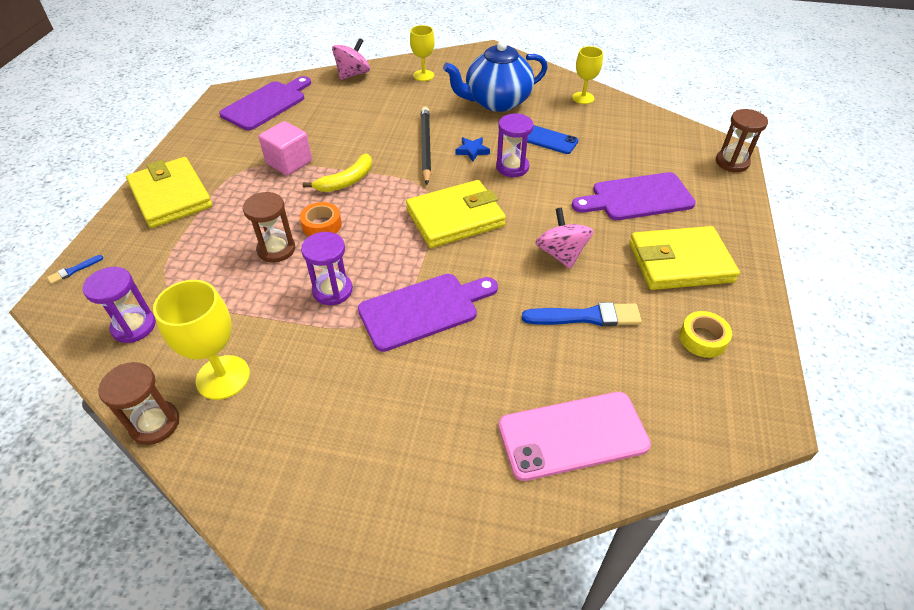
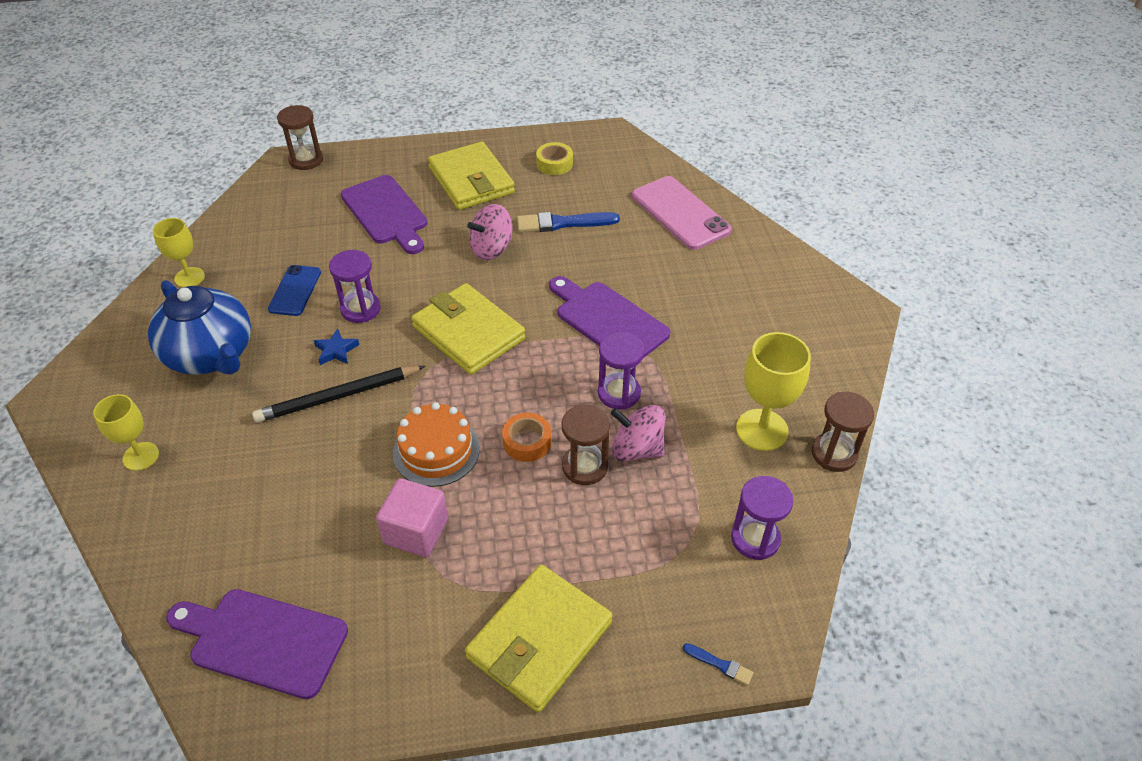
camera: 110 degrees left, 0 degrees up
(346, 181) = (436, 451): yellow banana -> orange cake
(353, 74) = (144, 553): pink spinning top -> pink spinning top (636, 449)
(585, 317) = (563, 223): blue brush -> blue brush turned 75 degrees counterclockwise

